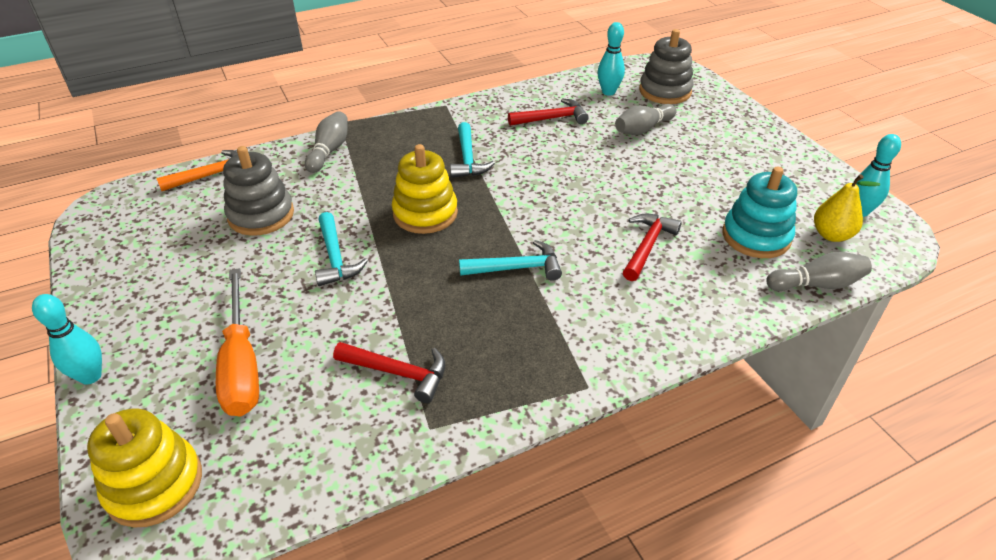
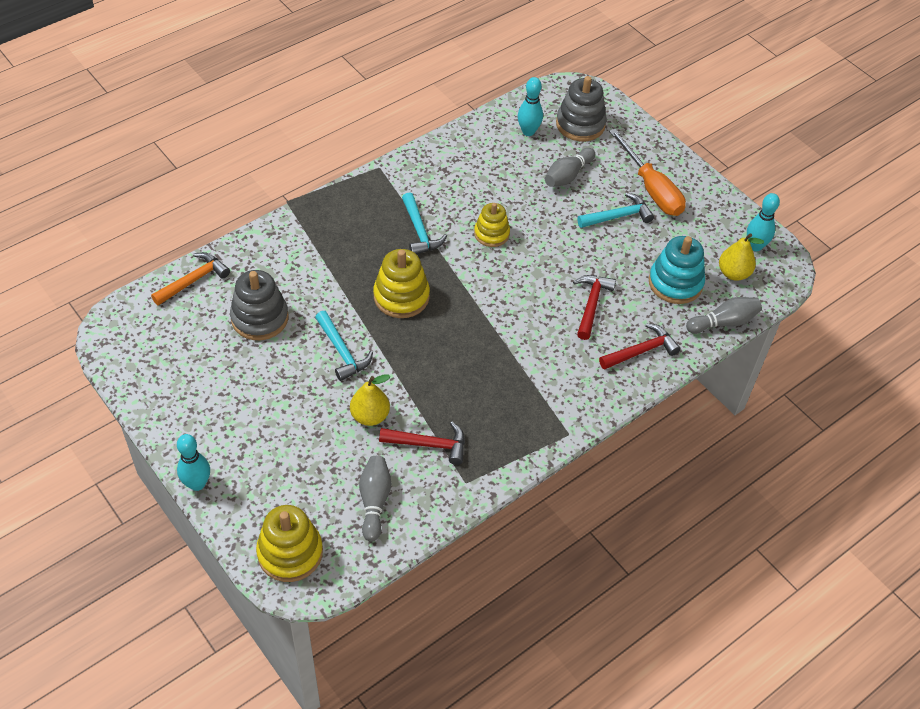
camera: 15 degrees left, 10 degrees up
(241, 364) = (308, 456): orange screwdriver -> orange screwdriver (651, 189)
(329, 151) = (290, 238): grey bowling pin -> grey bowling pin (374, 501)
(338, 329) = (370, 416): none -> yellow pear
(516, 268) = (492, 341): turquoise hammer -> turquoise hammer (618, 216)
(546, 169) = (491, 234): none -> yellow stacking toy
(552, 119) = (483, 173): red hammer -> red hammer (641, 351)

